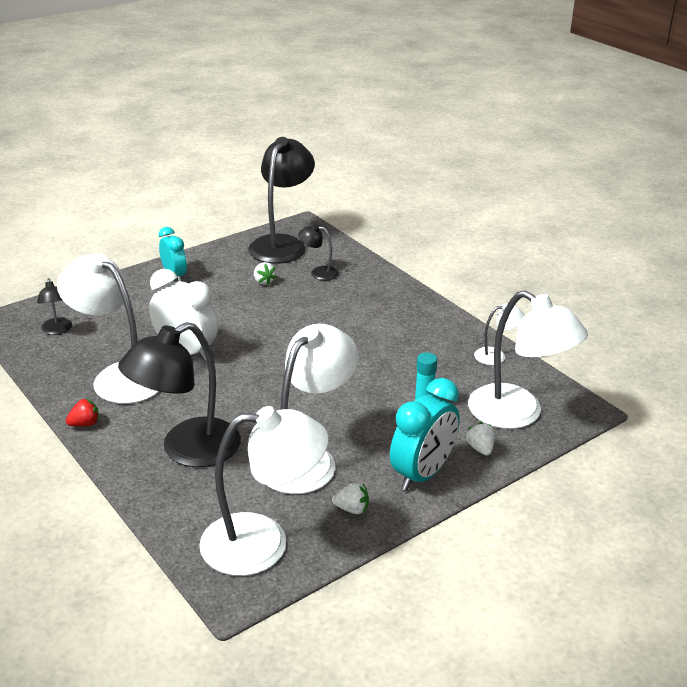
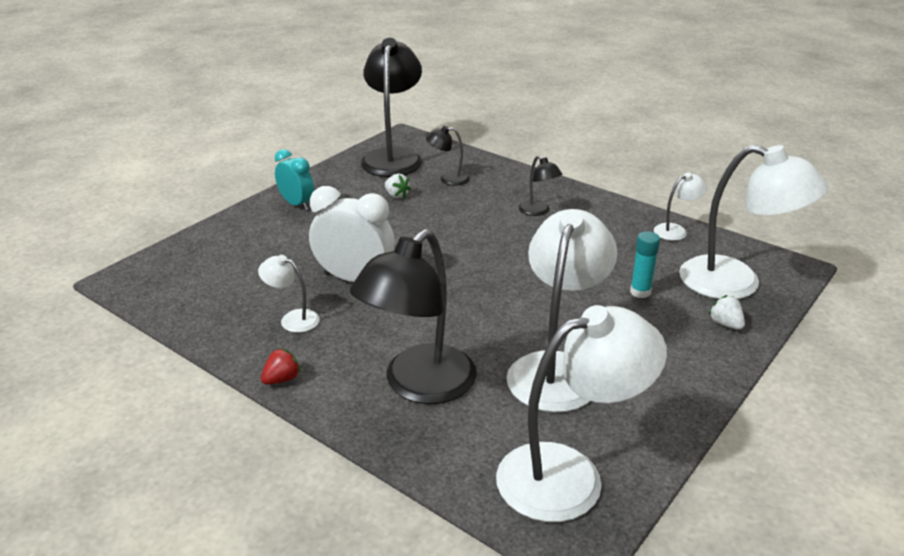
camera: 15 degrees left, 0 degrees up
(57, 330) = (192, 280): black lamp -> black lamp (538, 211)
(118, 377) = (292, 319): white lamp -> white lamp, size x0.46
(352, 509) = (640, 414): white strawberry -> none
(422, 474) = (687, 362): turquoise clock -> none

